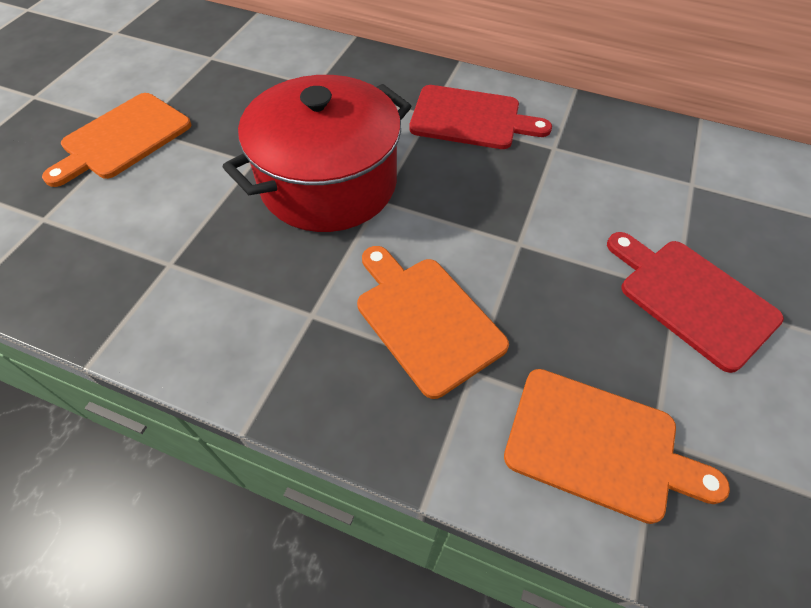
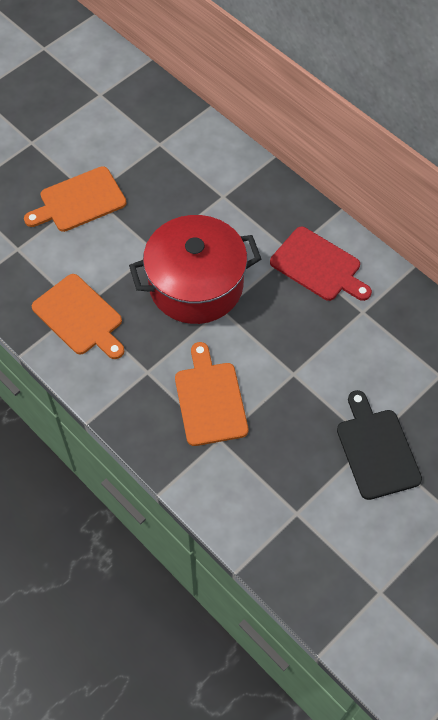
camera: 25 degrees right, 5 degrees up
(599, 445) = (263, 504): orange cutting board -> orange cutting board (79, 317)
(692, 298) = (376, 450): red cutting board -> black cutting board

